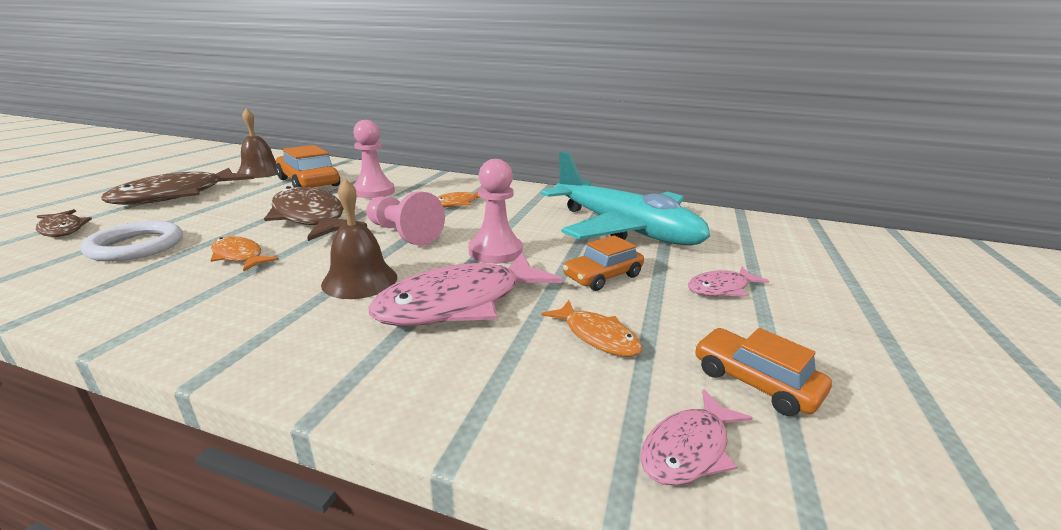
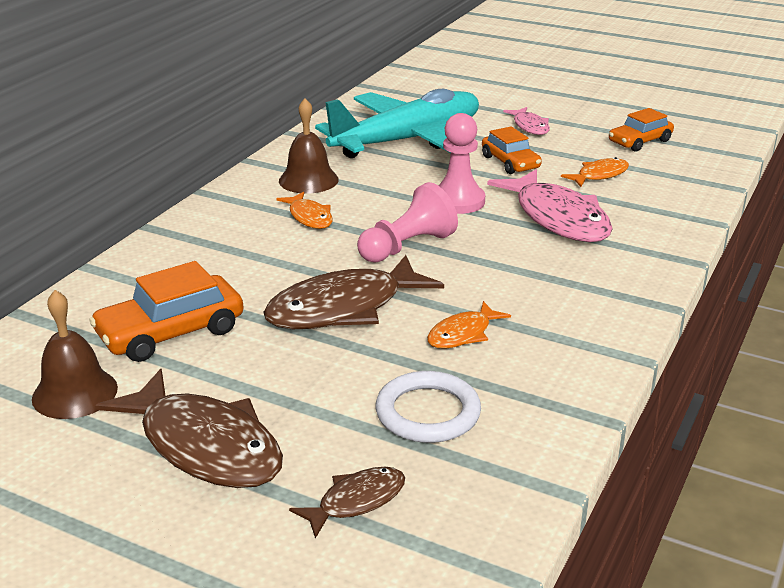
camera: 80 degrees left, 5 degrees up
(360, 280) = (520, 262): brown bell -> brown bell (308, 180)
(373, 191) = (240, 274): pink pawn -> none
(688, 448) = (695, 167): pink fish -> none

